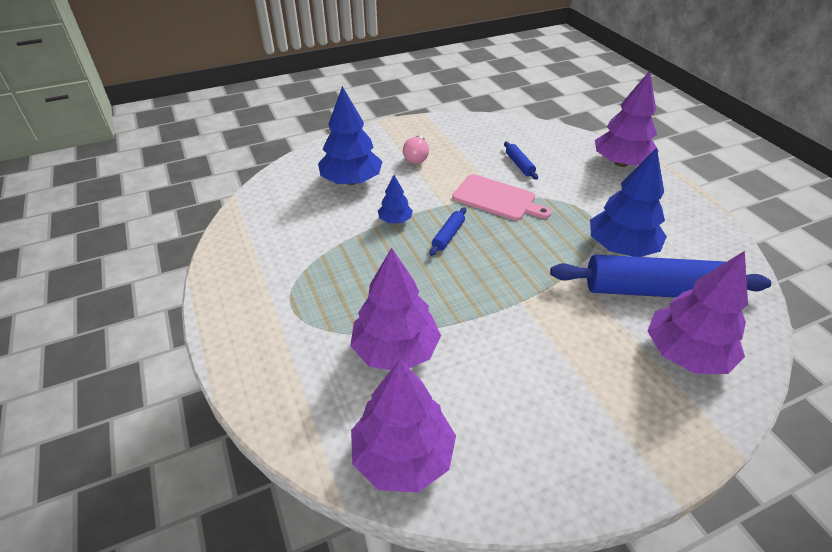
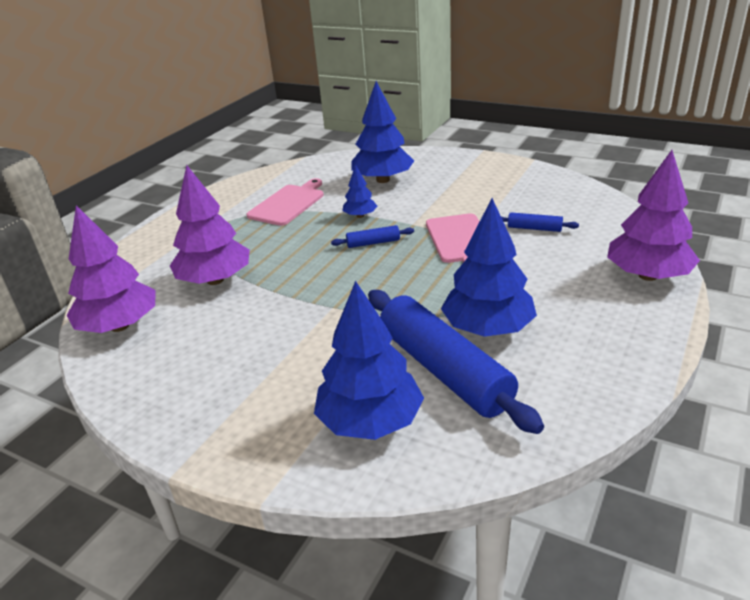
camera: 55 degrees right, 10 degrees down
(314, 245) = (288, 204): none -> pink cutting board
(416, 157) = (459, 186): pink light bulb -> none
(519, 165) = (534, 228): blue rolling pin -> blue rolling pin turned 75 degrees clockwise
(686, 354) = (370, 421): purple tree -> blue tree

